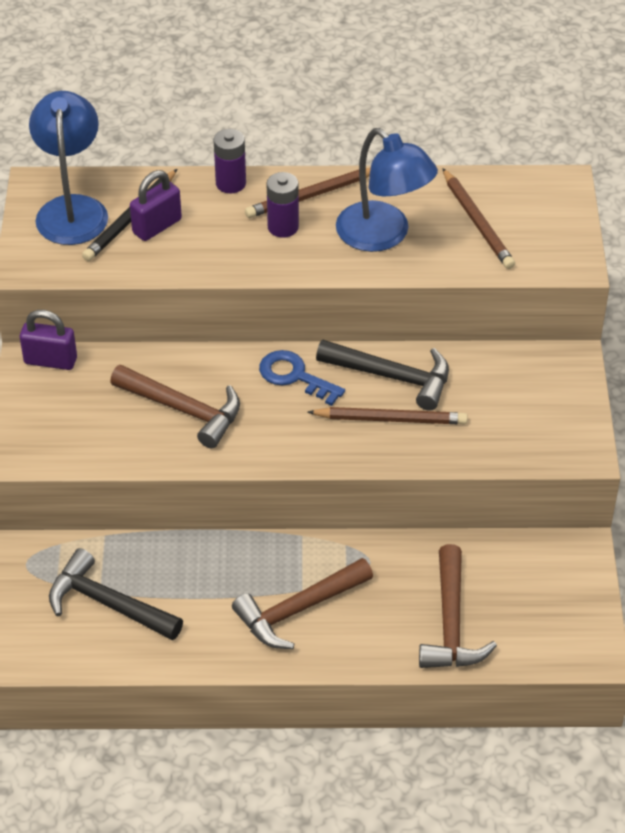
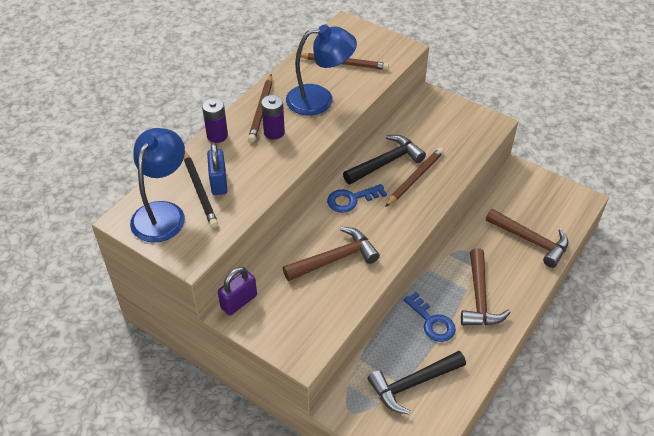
camera: 55 degrees left, 0 degrees up
(72, 209) = (163, 213): blue lamp -> blue lamp turned 75 degrees clockwise
(157, 226) = (218, 182): purple padlock -> blue padlock
(217, 579) = (432, 322): none -> blue key

